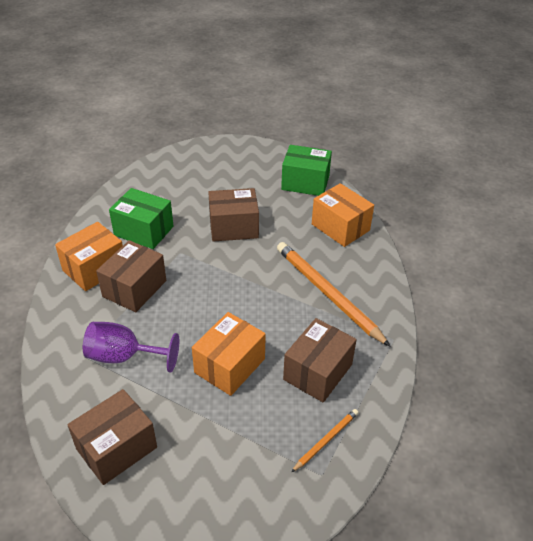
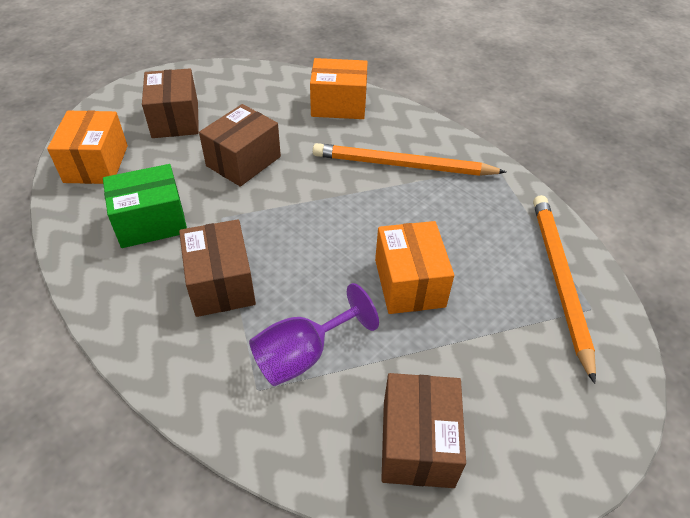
camera: 45 degrees left, 5 degrees up
(94, 268) = (146, 296): orange box -> orange box (96, 164)
(305, 183) = (257, 84): green box -> none
(318, 372) = (481, 232): brown box -> brown box (175, 119)
(326, 440) = (559, 280): orange pencil -> orange pencil, size x2.08

